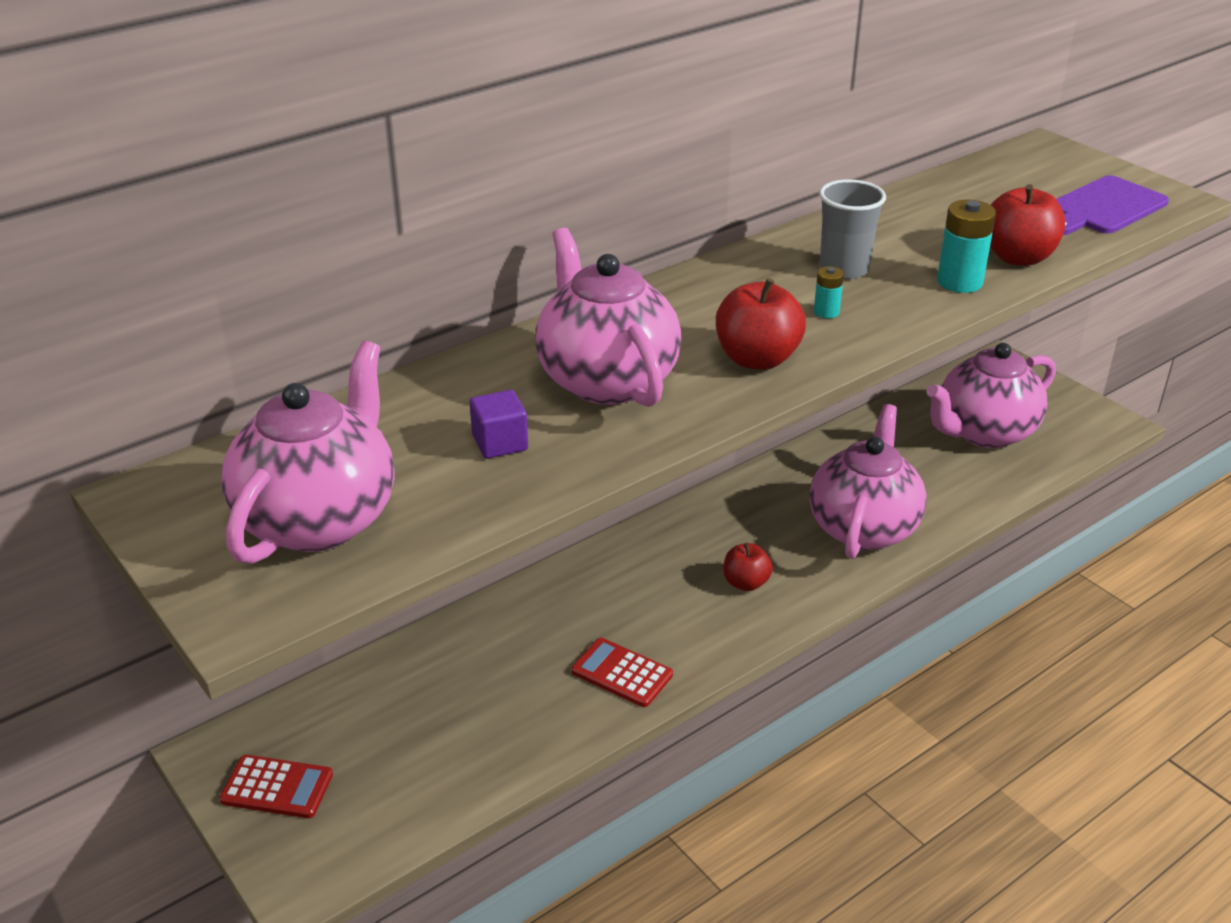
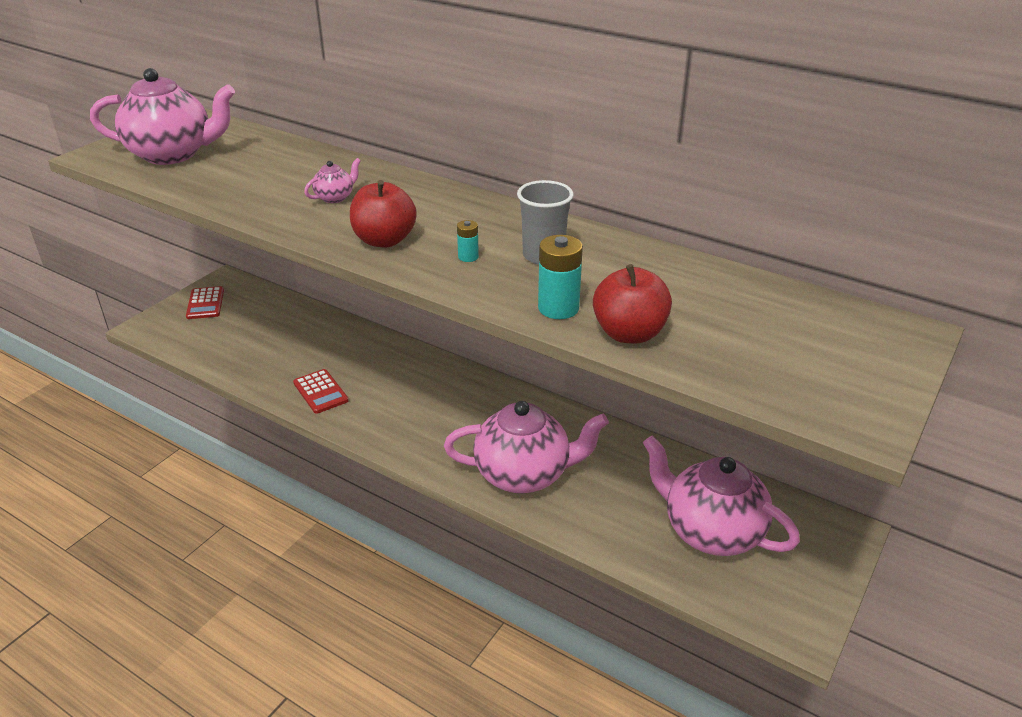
camera: 70 degrees right, 0 degrees up
(500, 443) = (254, 181): purple cube -> none
(606, 380) = (335, 197): pink teapot -> pink teapot, size x0.42
(622, 673) = (320, 392): red calculator -> red calculator turned 135 degrees clockwise
(746, 583) = (429, 426): red apple -> none
(1103, 207) = (789, 377): purple cutting board -> none

